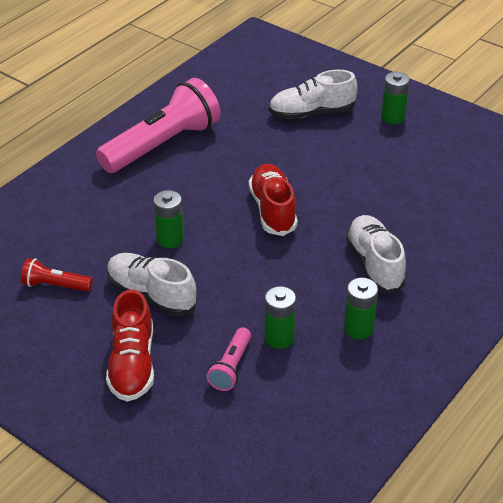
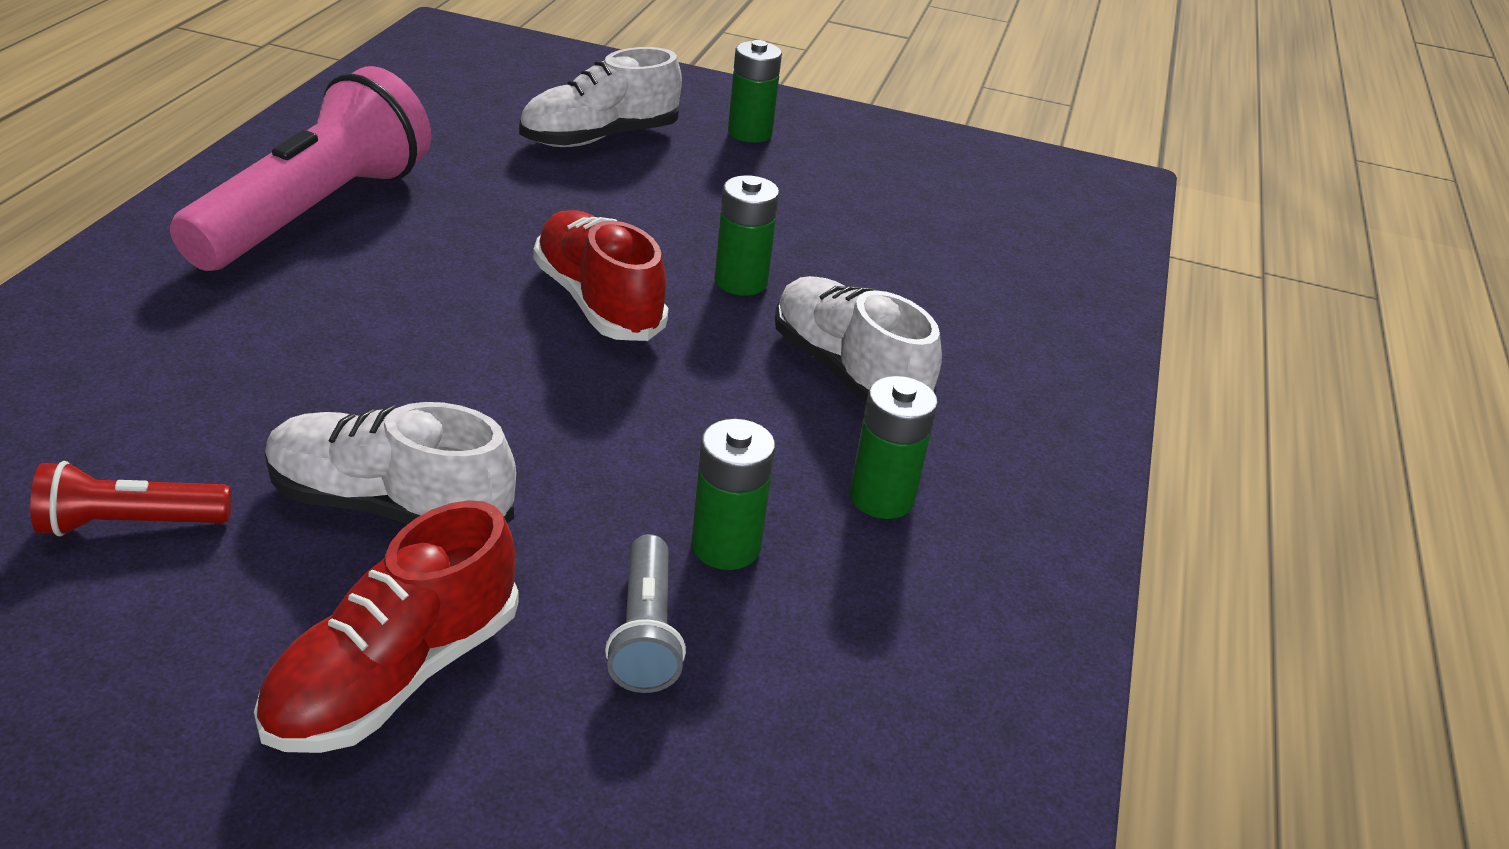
camera: 25 degrees left, 5 degrees down
(132, 364) = (395, 675): red shoe -> red shoe turned 60 degrees clockwise
(170, 239) = (395, 383): green battery -> green battery (741, 281)
(231, 367) = (644, 632): pink flashlight -> grey flashlight

